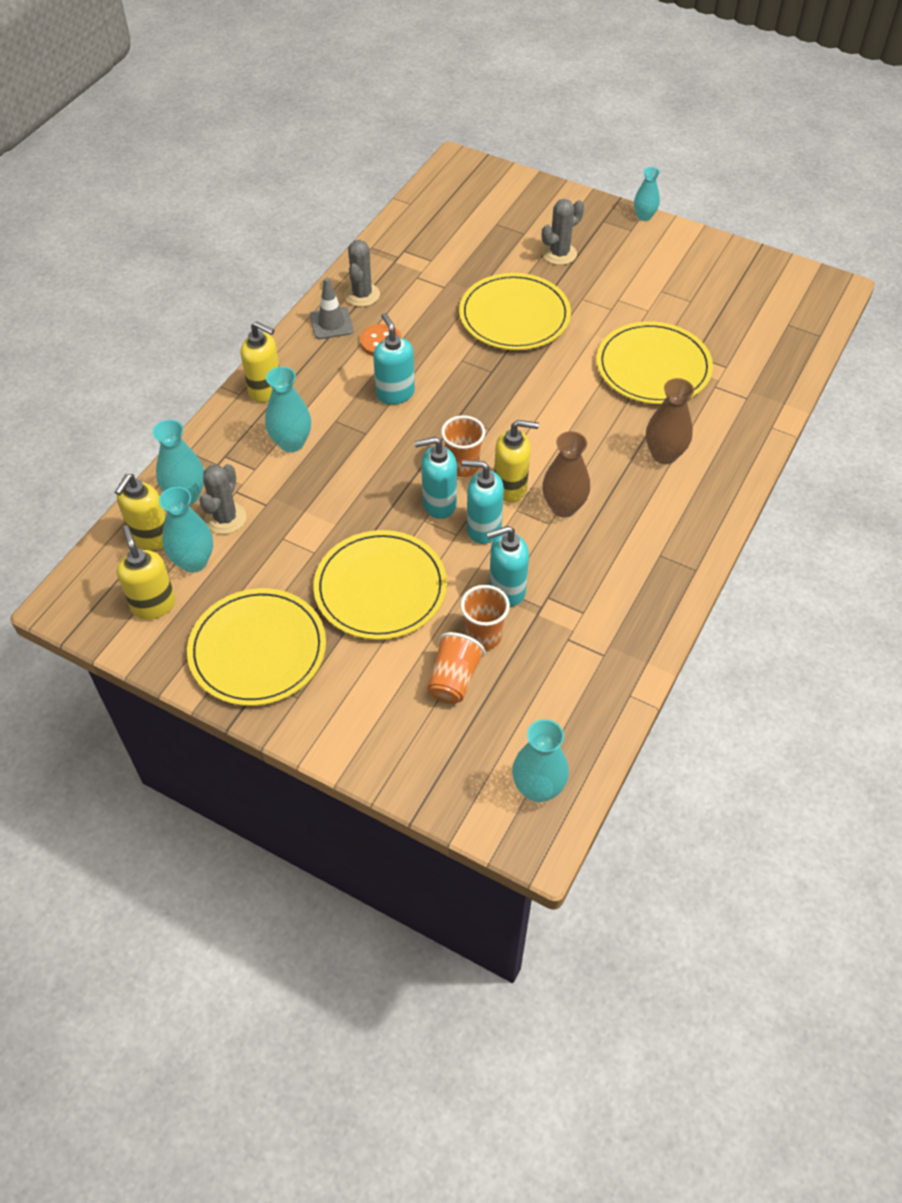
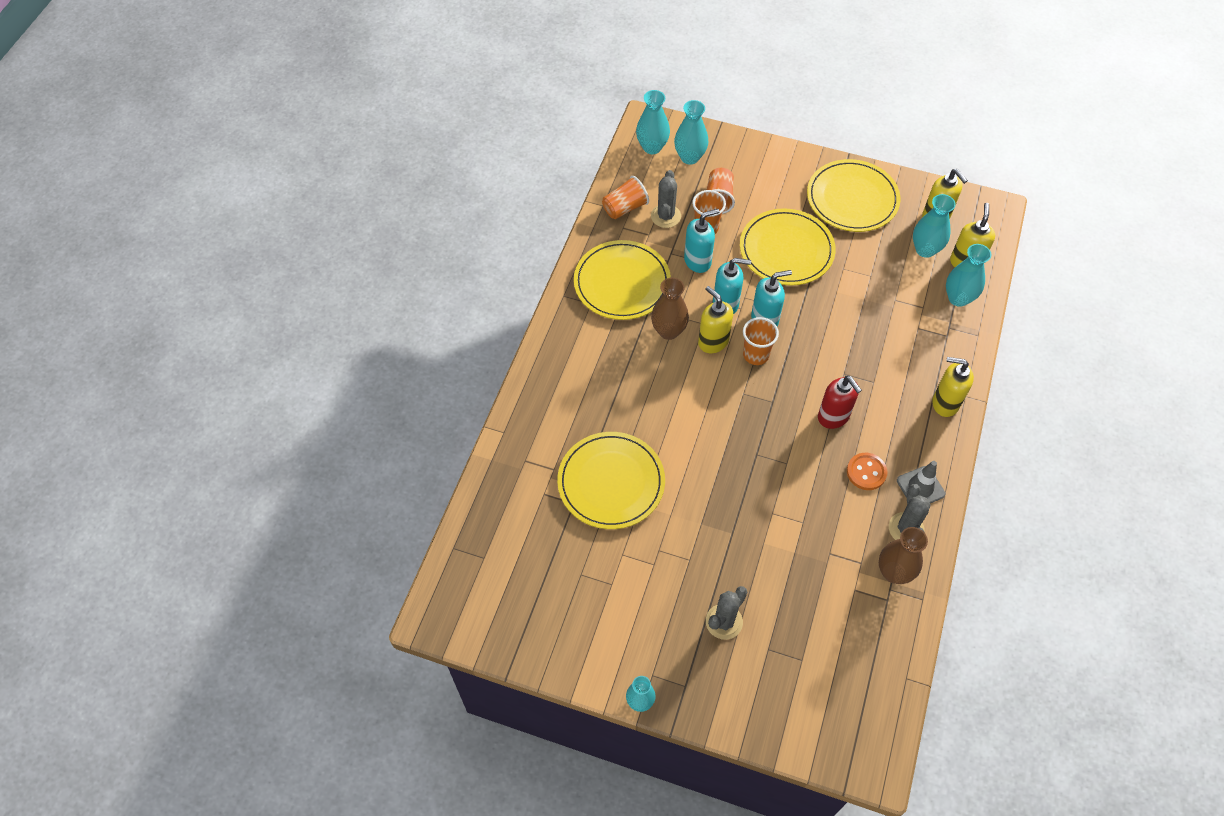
camera: 170 degrees right, 5 degrees up
(225, 518) = (919, 284): grey cactus -> grey cactus (665, 216)
(291, 443) = (900, 355): turquoise vase -> turquoise vase (689, 157)
(395, 393) = (833, 417): turquoise soap dispenser -> red soap dispenser
(511, 487) = (713, 341): yellow soap dispenser -> yellow soap dispenser turned 60 degrees clockwise
(514, 316) = (751, 525): yellow plate -> yellow plate (622, 283)
(597, 686) = (625, 208): none -> orange cup
(664, 454) = (594, 390): brown vase -> brown vase (894, 572)

